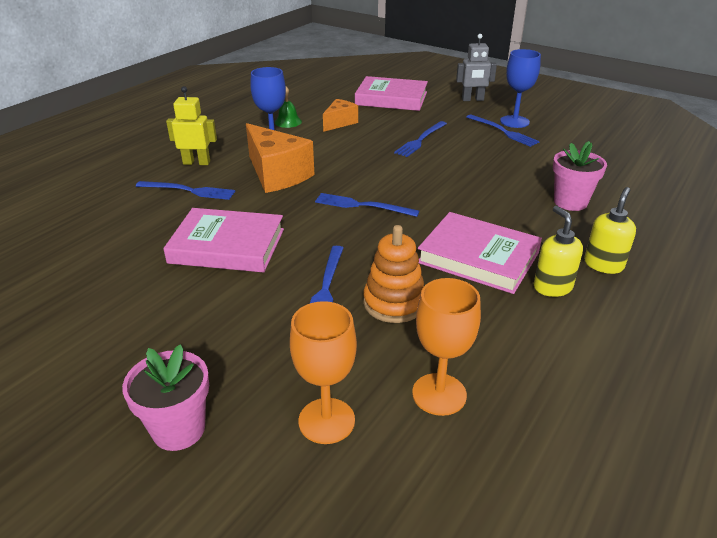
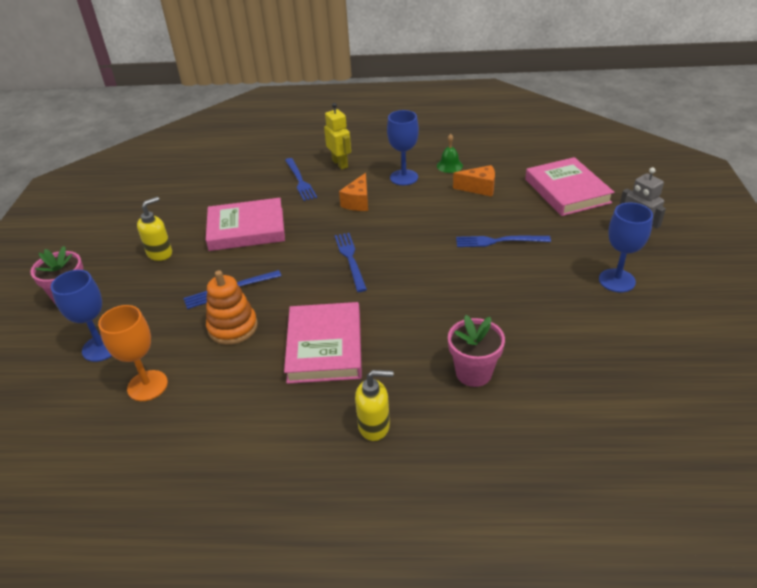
camera: 60 degrees right, 5 degrees up
(227, 246) = (246, 229): pink book -> pink book turned 75 degrees counterclockwise
(277, 174) = (358, 202): orange cheese -> orange cheese, size x0.57
(326, 421) = (101, 348): orange goblet -> blue goblet
(503, 131) = (581, 281): blue fork -> none
(552, 287) = (313, 403): yellow soap dispenser -> yellow soap dispenser (160, 253)

